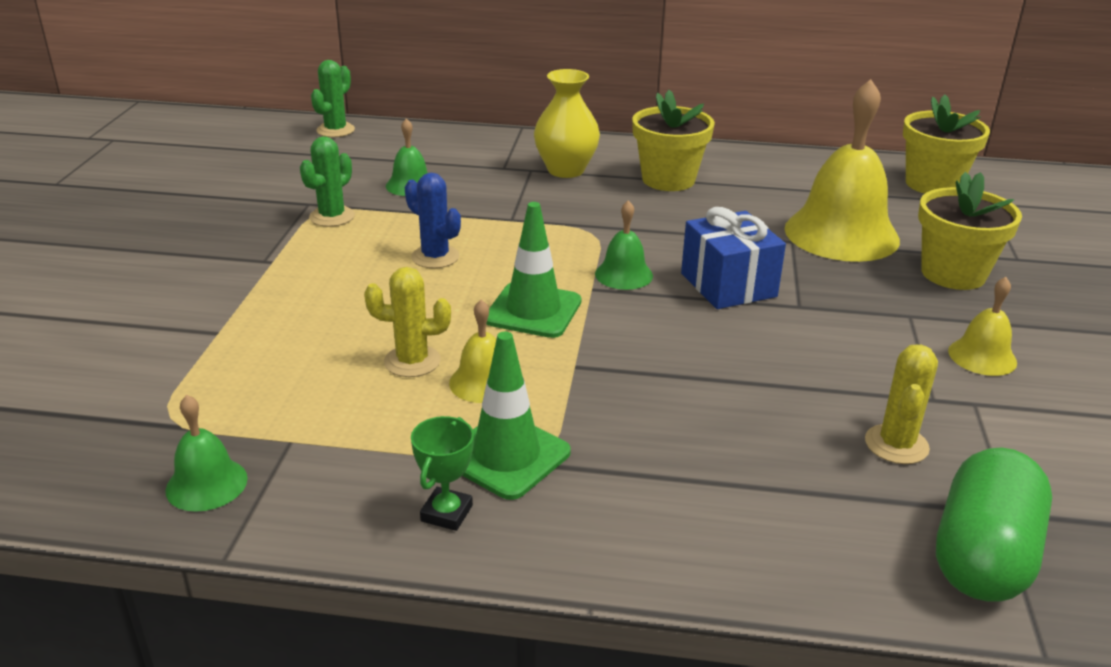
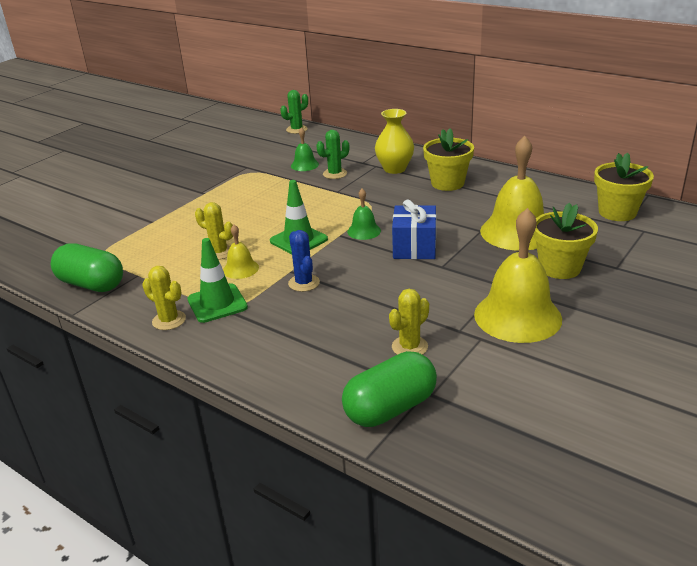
camera: 30 degrees right, 0 degrees up
(206, 484) = (91, 284): green bell -> green capsule
(332, 217) = (251, 175): green cactus -> green cactus (335, 174)
(435, 257) = (279, 204): blue cactus -> blue cactus (304, 283)
(446, 513) = (169, 320): green trophy -> yellow cactus
(982, 356) = (517, 316): yellow bell -> yellow bell, size x2.09

